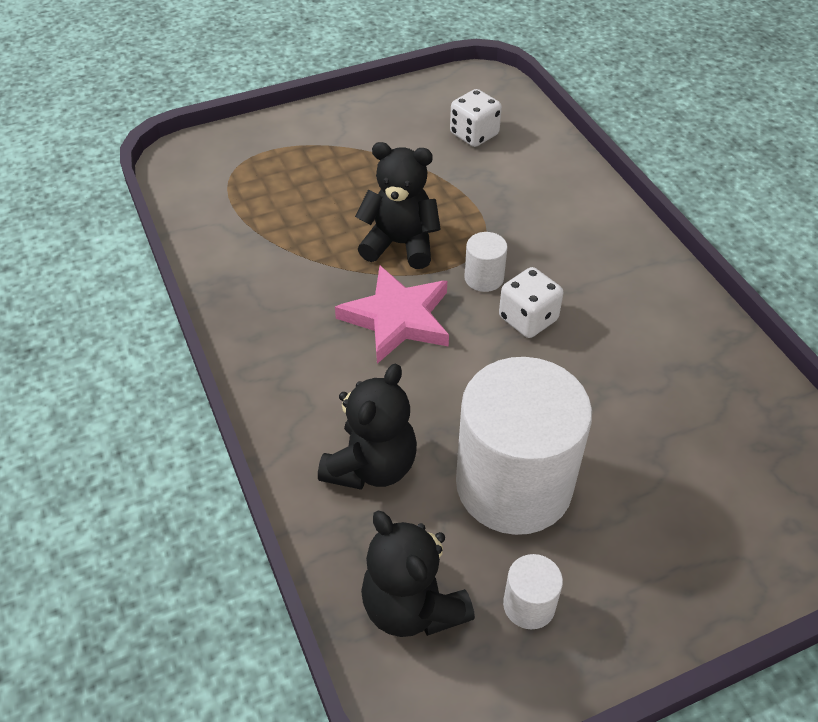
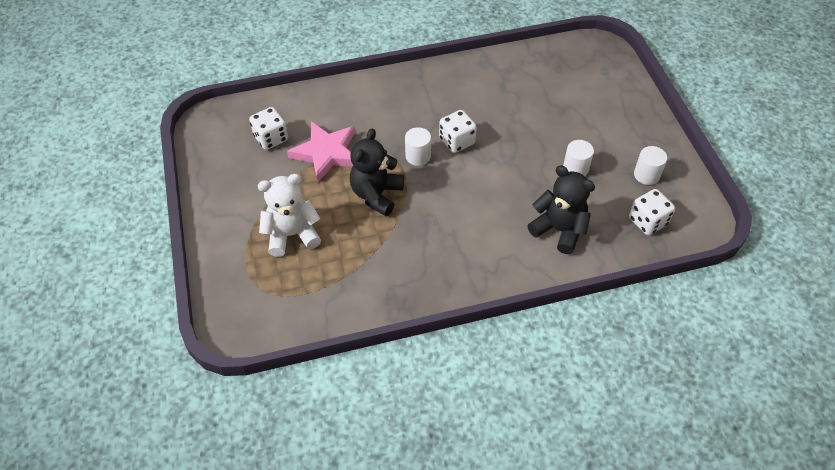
camera: 80 degrees left, 5 degrees up
(319, 178) = (292, 235): none -> white teddy bear
(397, 318) = (445, 204): pink star -> pink star (326, 153)
(413, 606) = (647, 221): black teddy bear -> white dice
(514, 484) = (575, 168): white cylinder -> white cylinder, size x0.41

